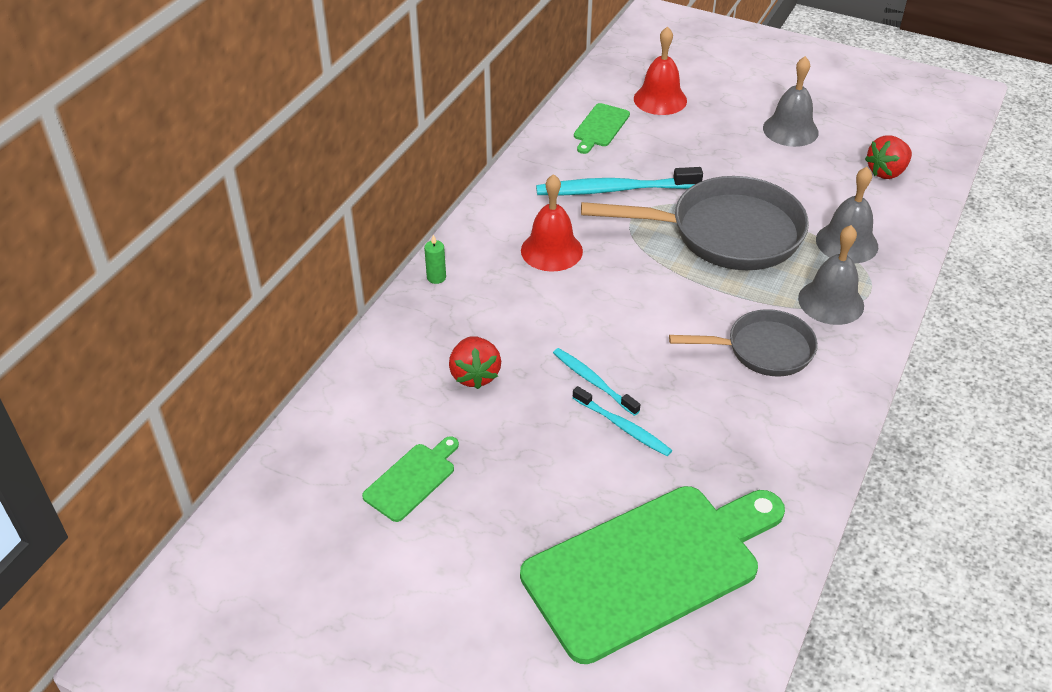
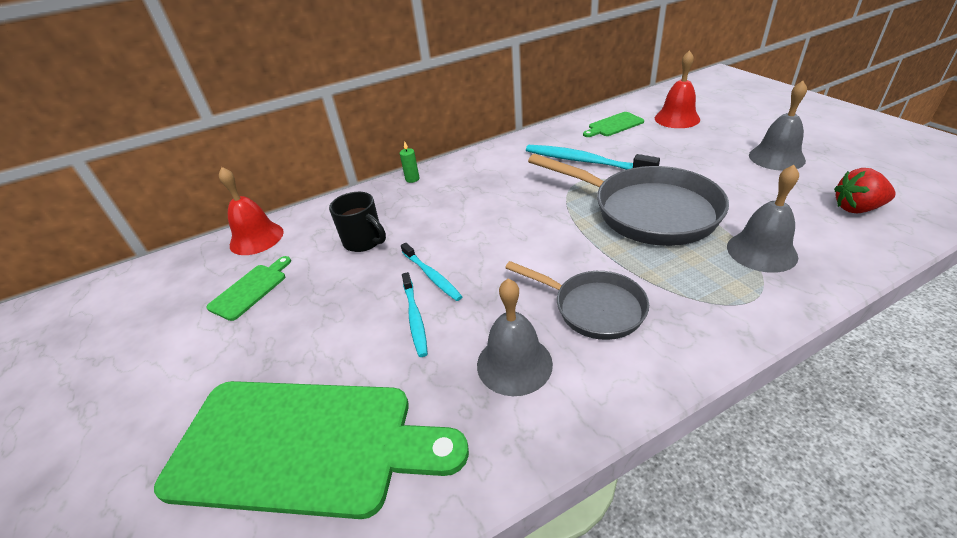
camera: 40 degrees right, 5 degrees down
(412, 479) = (251, 289): green cutting board -> green cutting board turned 45 degrees counterclockwise
(475, 375) = (364, 241): red strawberry -> black mug
(551, 250) = (500, 185): red bell -> red bell (256, 238)
(593, 381) = (432, 276): turquoise toothbrush -> turquoise toothbrush turned 150 degrees clockwise
(831, 302) = (700, 293): grey bell -> grey bell (514, 364)

